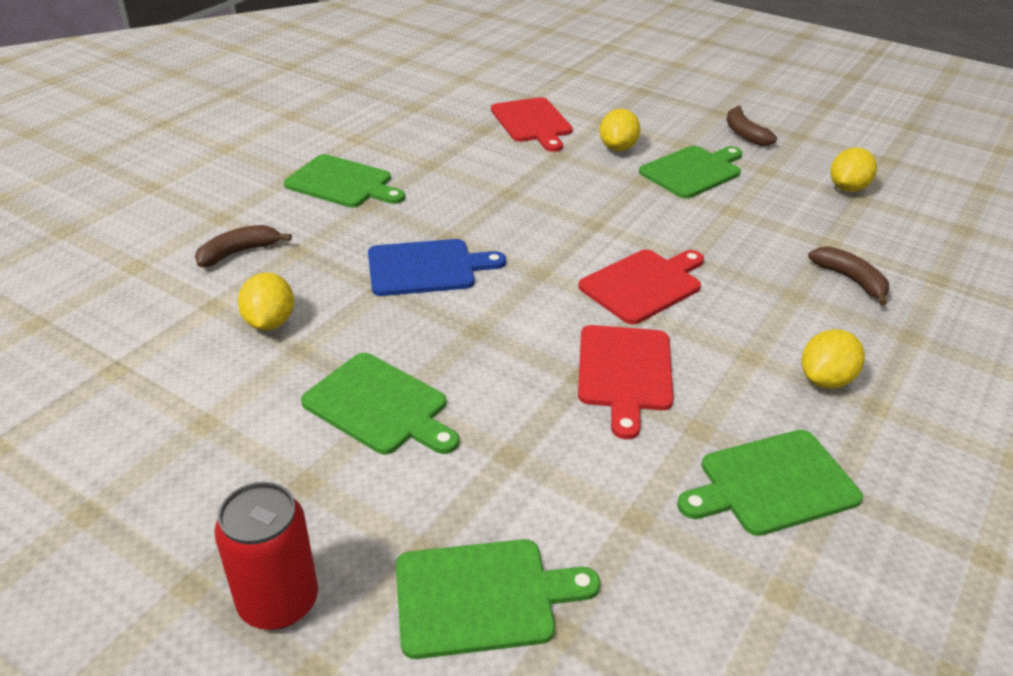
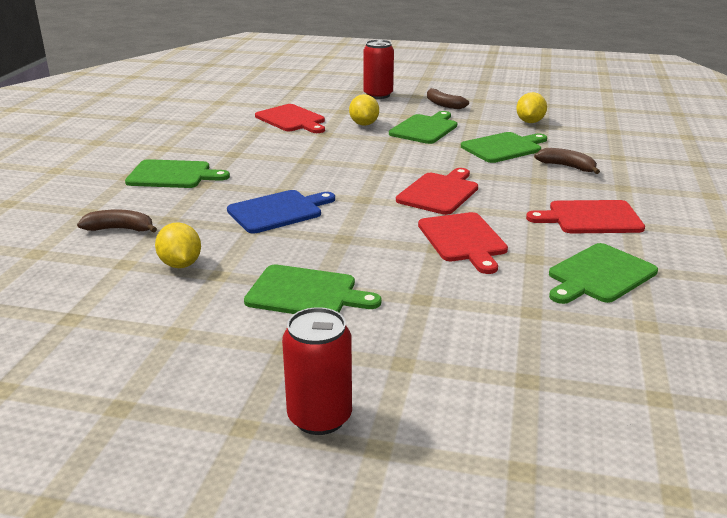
camera: 20 degrees left, 10 degrees down
(239, 252) = (120, 229): brown banana -> brown banana turned 60 degrees clockwise
(482, 597) = (463, 376): green cutting board -> green cutting board (503, 147)
(666, 102) = (378, 95): none -> red can
(825, 380) = (590, 218): yellow lemon -> red cutting board

